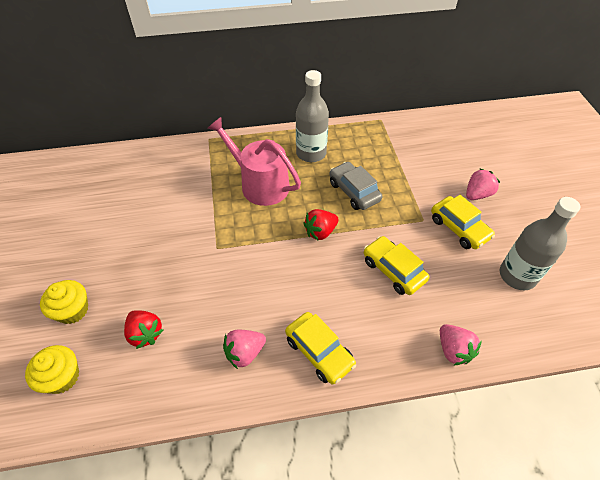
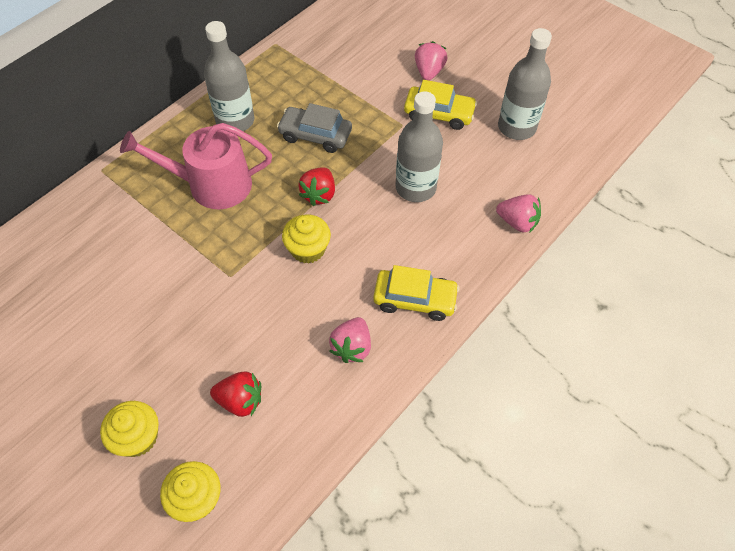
camera: 40 degrees left, 5 degrees up
(279, 263) = (308, 249): none -> yellow cupcake
(393, 270) = (415, 188): yellow car -> grey bottle

